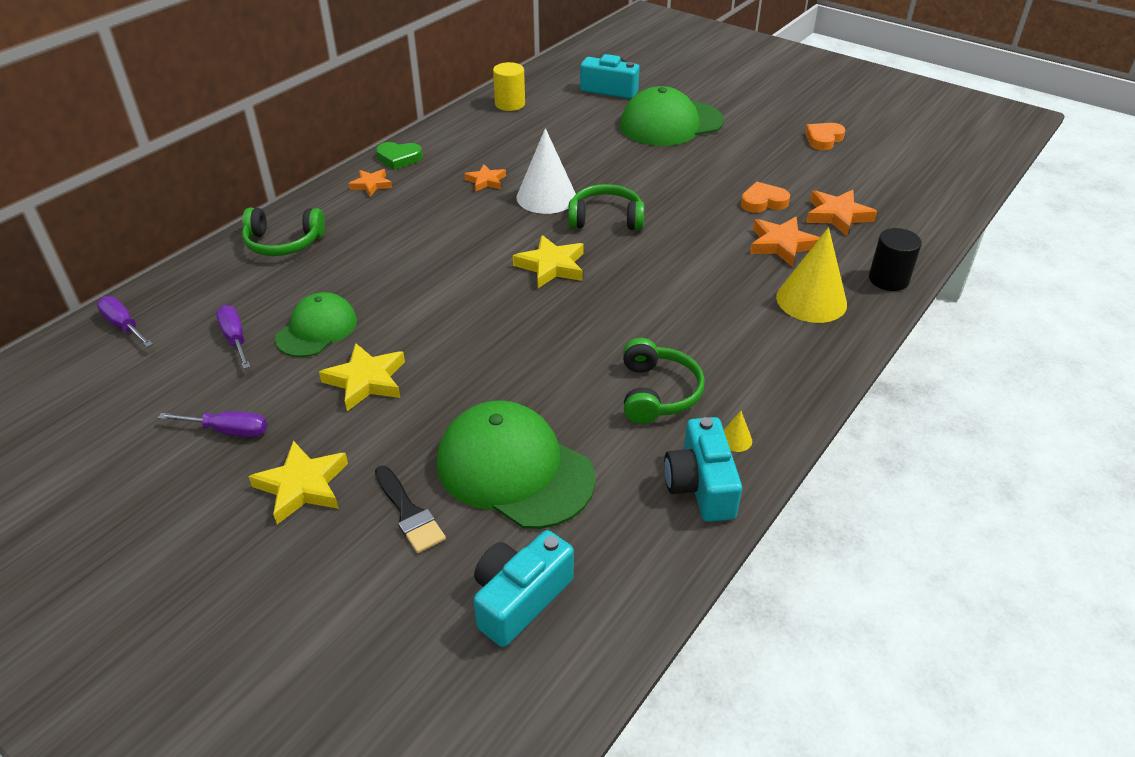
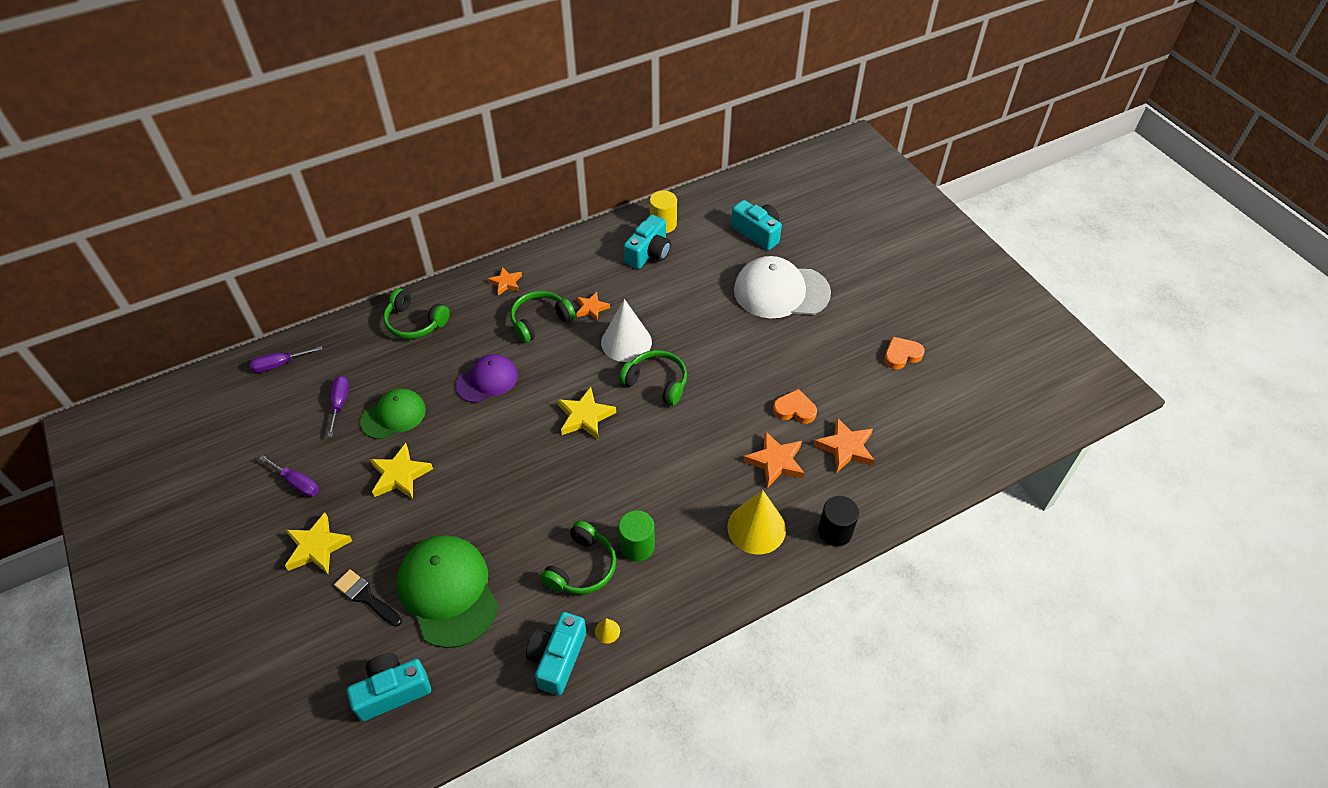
camera: 25 degrees right, 10 degrees up
(124, 325) = (279, 364): purple screwdriver -> purple screwdriver turned 90 degrees counterclockwise
(399, 158) = (541, 260): green heart -> none
(409, 513) = (366, 597): black brush -> black brush turned 135 degrees clockwise
(412, 267) = (487, 380): none -> purple cap
(436, 205) = (540, 321): none -> green headphones
(512, 127) = (649, 253): none -> turquoise camera
(670, 124) = (781, 291): green cap -> white cap
(702, 354) = (637, 546): none -> green cylinder

